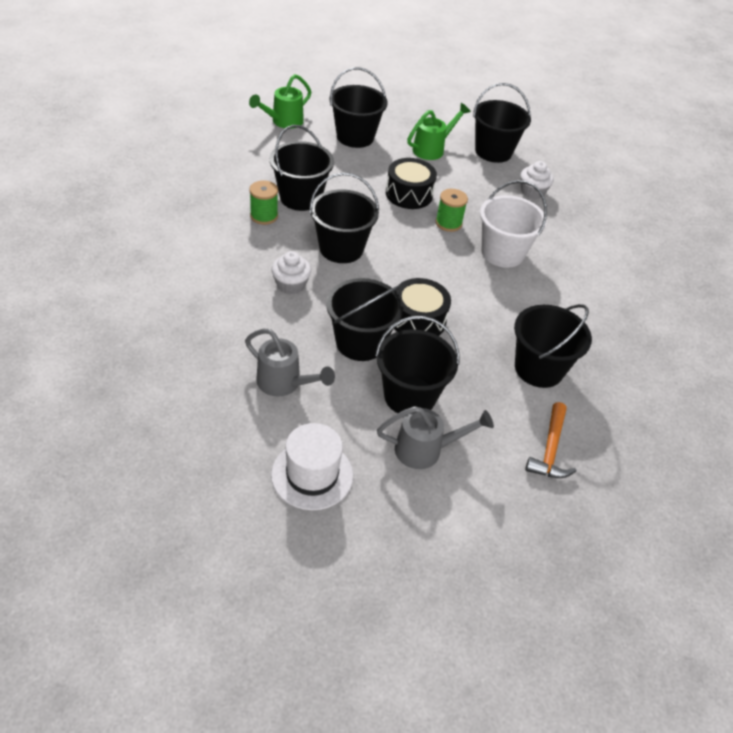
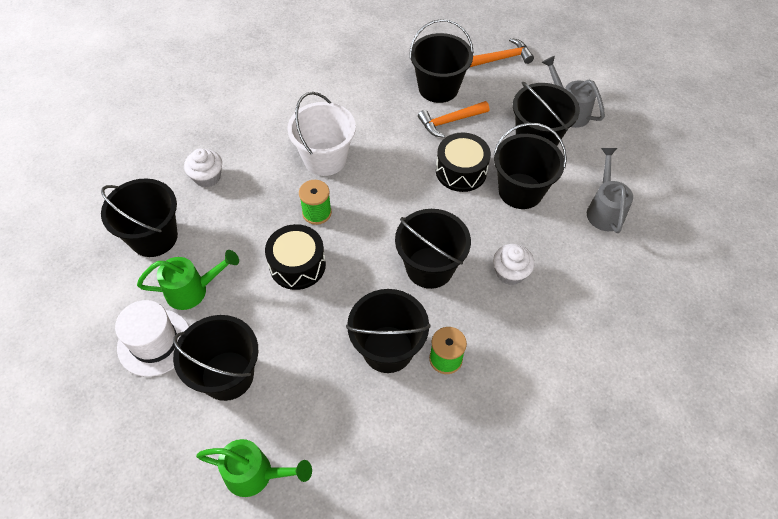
camera: 120 degrees left, 10 degrees up
(312, 475) = (648, 151): white hat -> white hat (154, 342)
(432, 149) = (193, 290): green watering can -> green watering can turned 150 degrees clockwise
(485, 349) = (450, 121): none -> orange hammer

